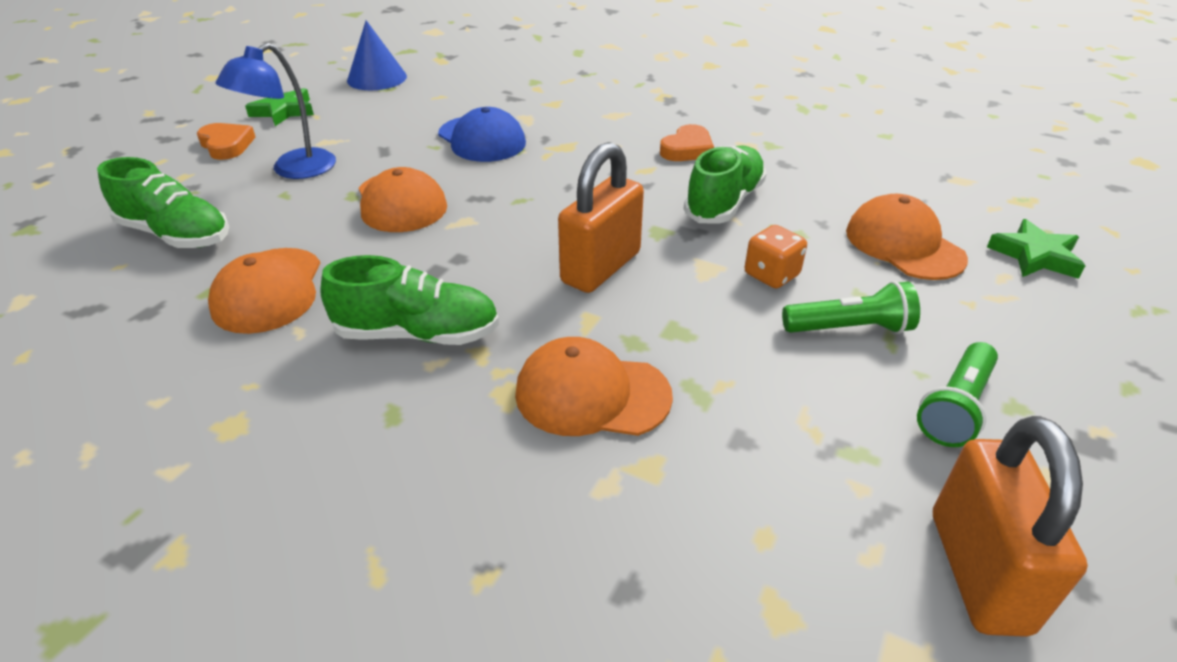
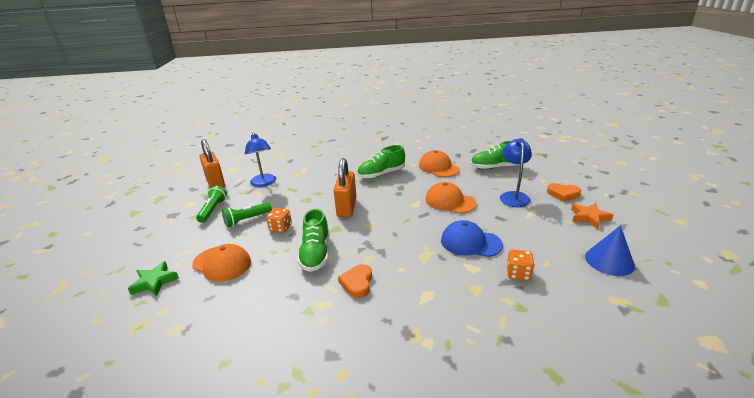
camera: 150 degrees right, 10 degrees down
(283, 111) = (589, 217): green star -> orange star
(487, 98) = (518, 274): none -> orange dice
(592, 394) = (320, 179): orange cap -> none
(778, 468) = (264, 183): none -> blue lamp

